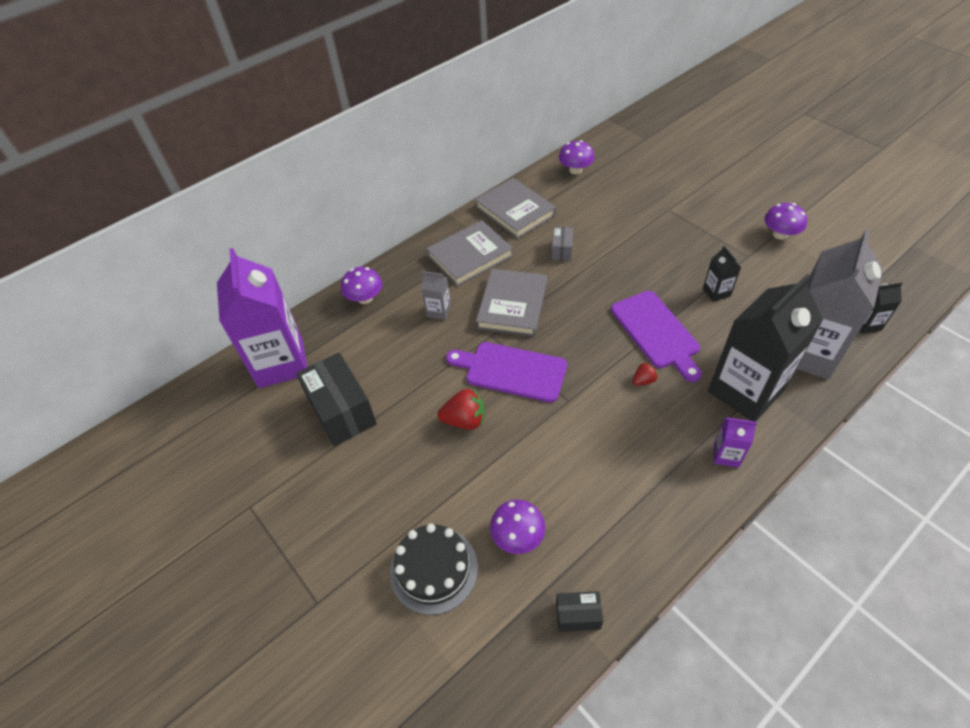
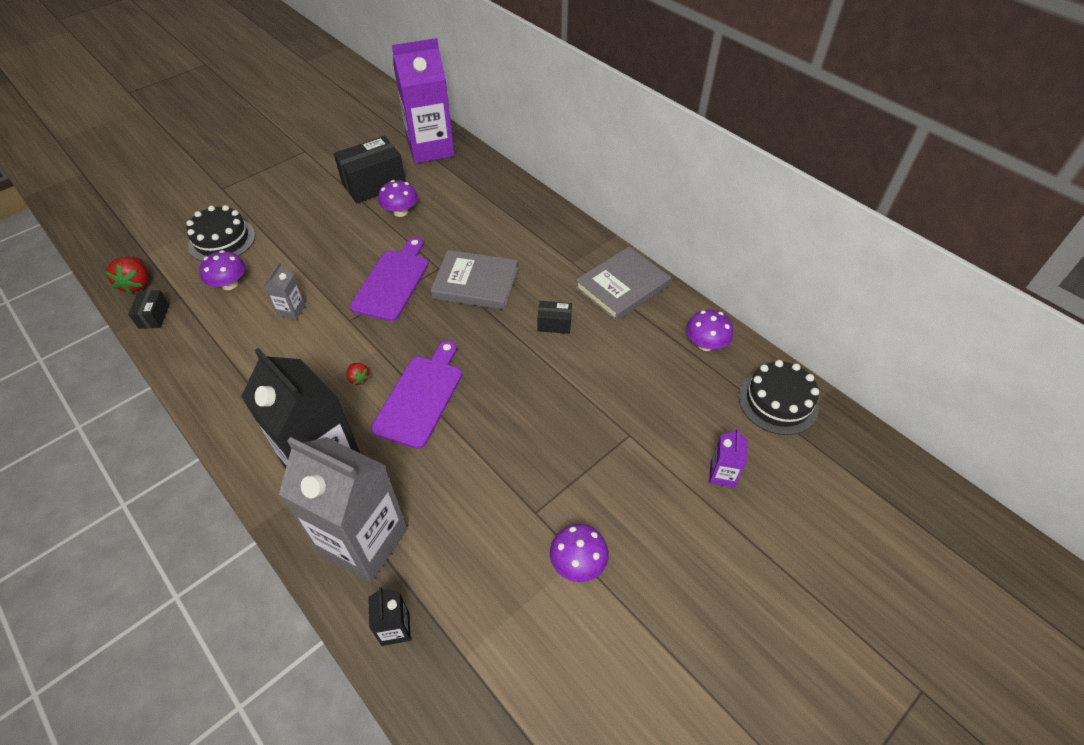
camera: 85 degrees right, 0 degrees up
(365, 298) = (497, 186): purple mushroom -> purple mushroom (400, 212)
(439, 311) = (475, 233): grey carton -> grey carton (291, 310)
(464, 420) = (346, 253): red strawberry -> red strawberry (137, 284)
(470, 256) = (549, 252): grey book -> none
(562, 250) = (554, 324): grey box -> black box
(624, 142) = (778, 402): none -> black cake
(656, 332) = (420, 397): purple cutting board -> purple cutting board turned 135 degrees clockwise
(716, 292) = (473, 464): black carton -> none
(726, 455) = (254, 434): purple carton -> purple carton (722, 474)

